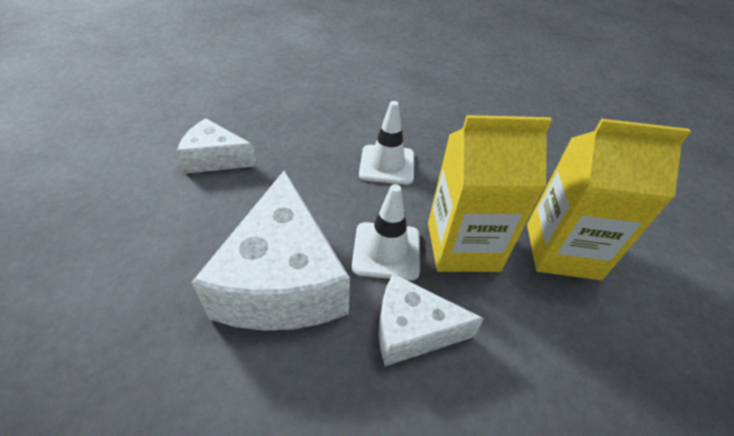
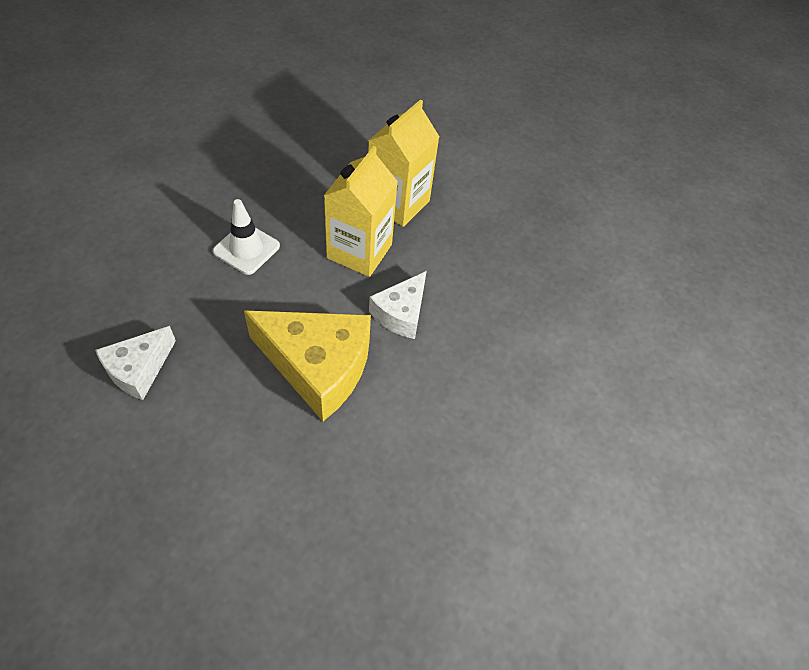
camera: 65 degrees left, 10 degrees up
(283, 280) = (318, 367): white cheese -> yellow cheese
(386, 251) = (334, 295): white traffic cone -> none

